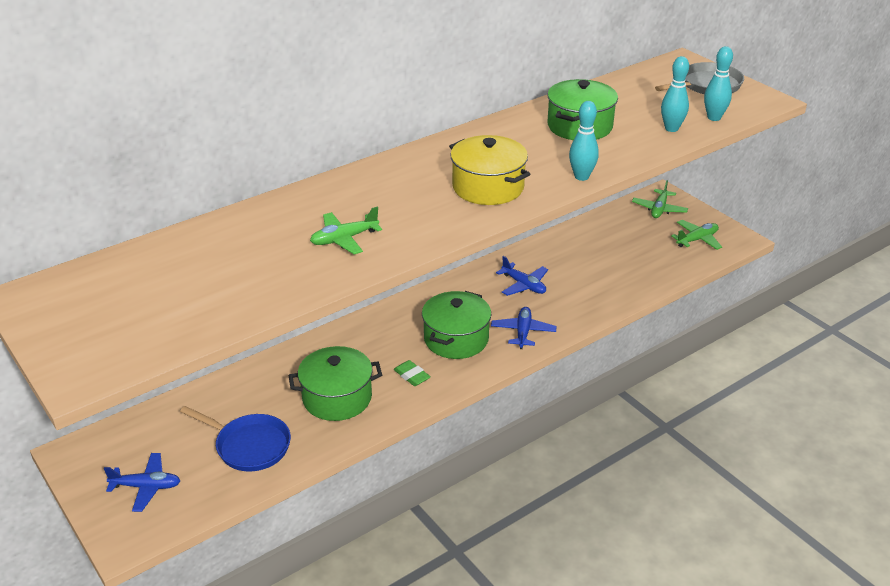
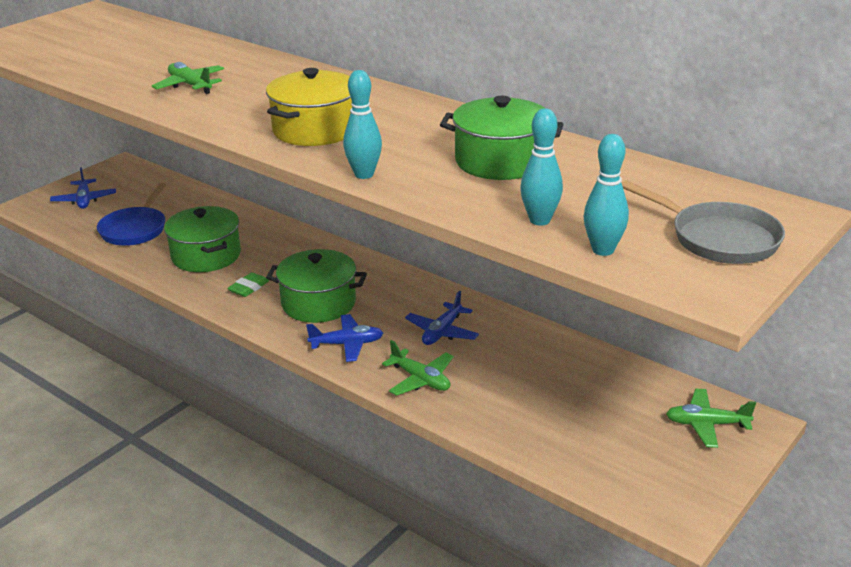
camera: 75 degrees right, 5 degrees down
(697, 239) = (645, 470): green plane -> green plane (420, 380)

